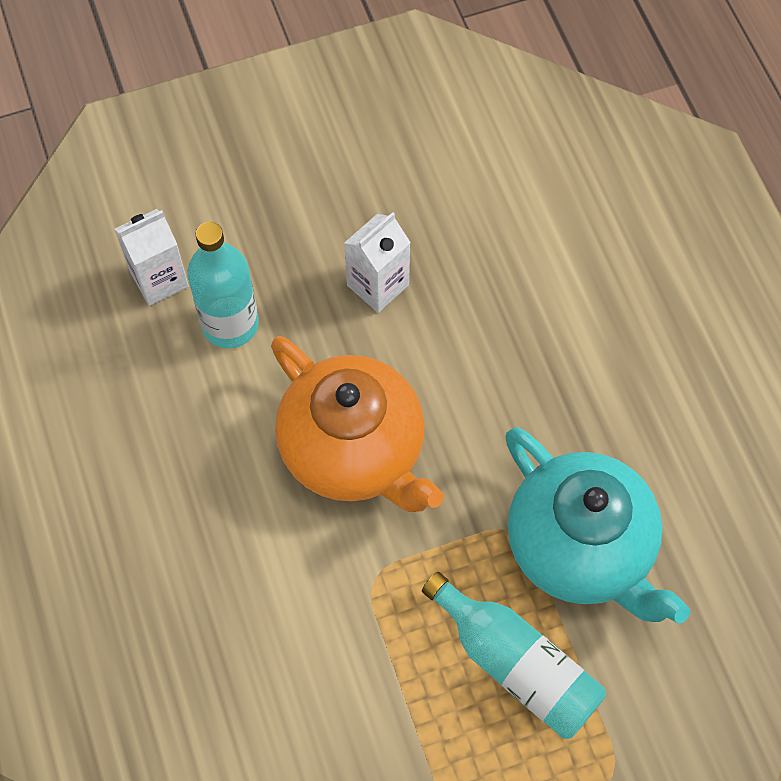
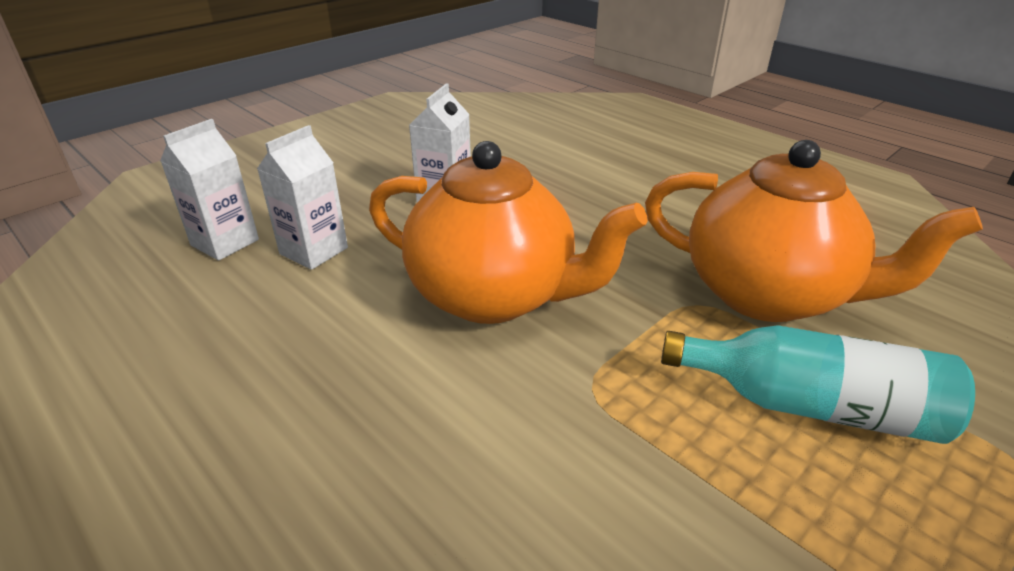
camera: 25 degrees left, 30 degrees down
(230, 324) = (314, 251): turquoise bottle -> white carton
(580, 548) = (768, 295): turquoise teapot -> orange teapot

